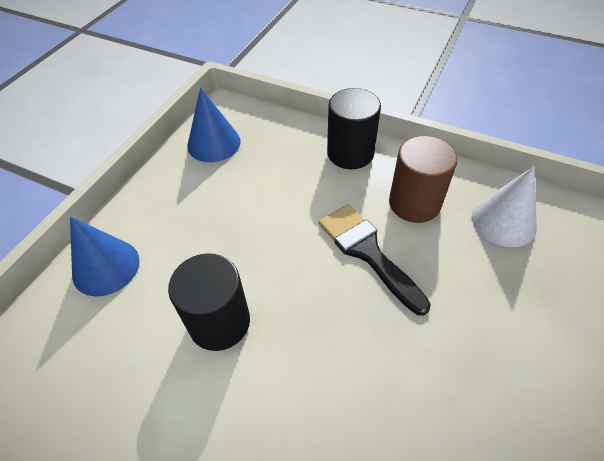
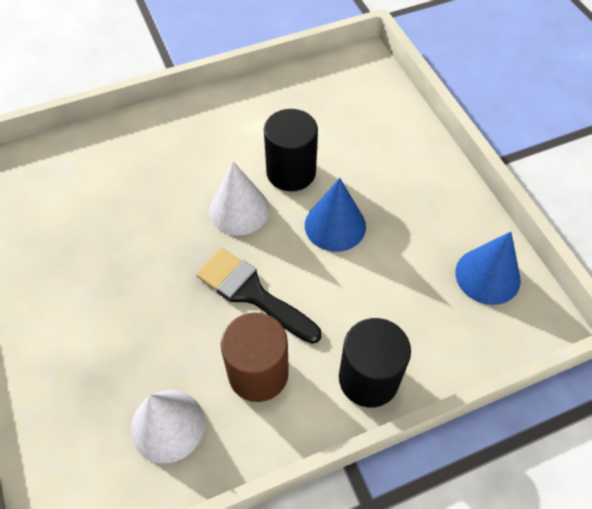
camera: 130 degrees right, 5 degrees up
(106, 267) = (399, 139): blue cone -> blue cone (335, 225)
(303, 328) = (239, 210): none -> white cone
(367, 252) = (252, 293): black brush -> black brush turned 150 degrees counterclockwise

